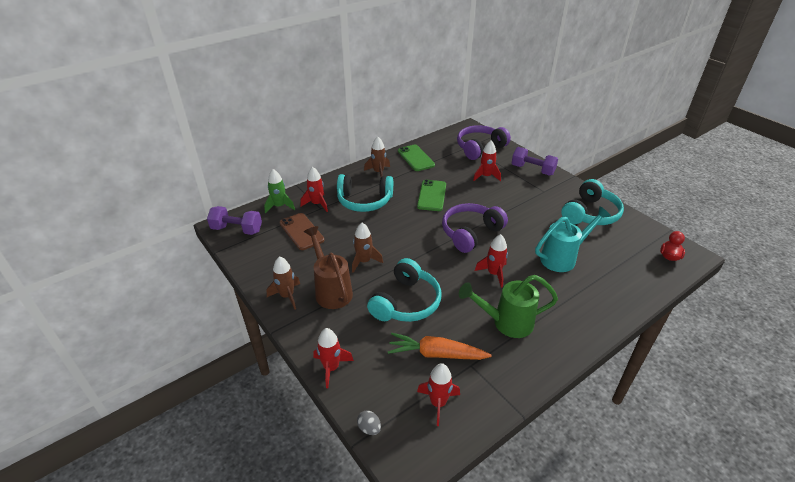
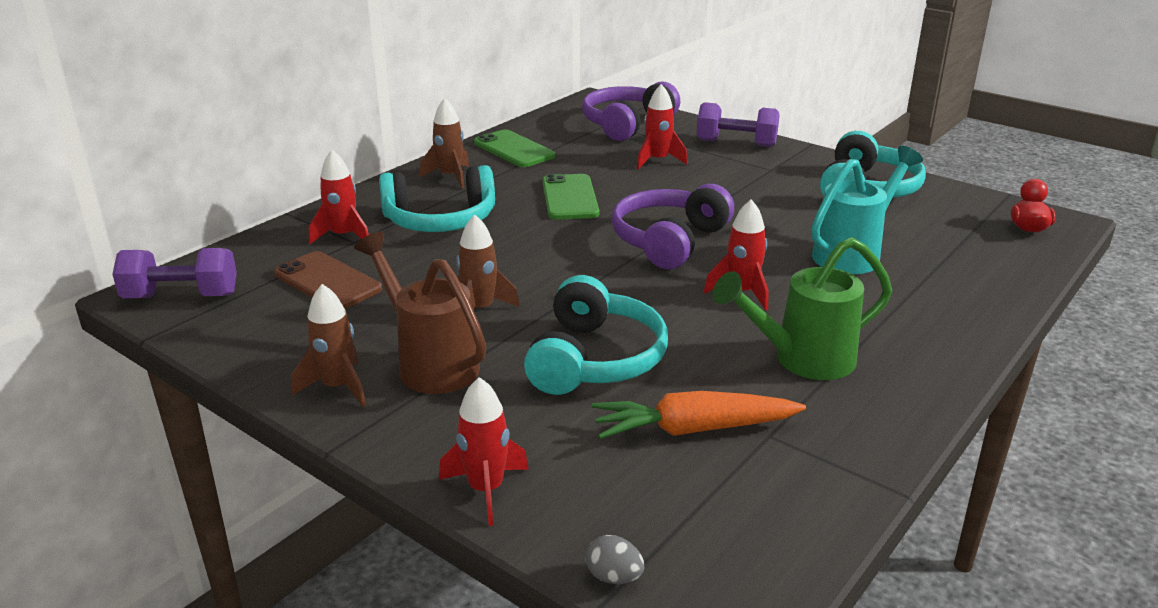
camera: 15 degrees left, 10 degrees down
(279, 206) = (264, 249): green rocket -> none
(438, 403) = (735, 507): red rocket -> none

